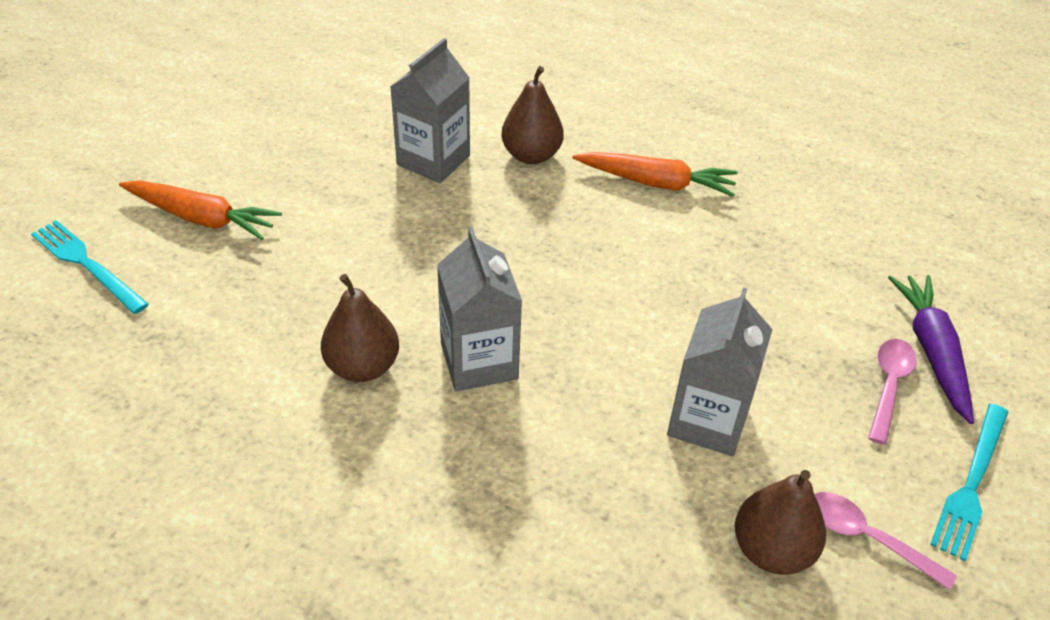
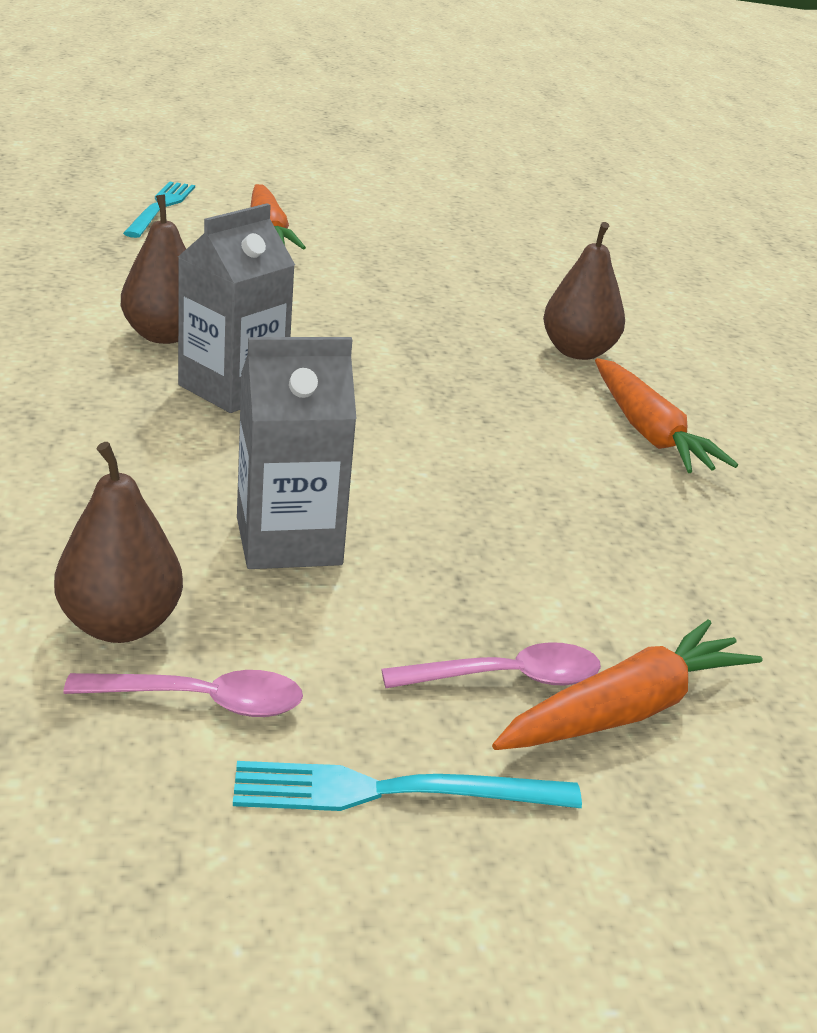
camera: 55 degrees right, 15 degrees down
(433, 160) = (490, 306): grey carton -> none
(866, 537) = (202, 701): pink spoon -> pink spoon turned 90 degrees clockwise
(932, 351) = (625, 710): purple carrot -> orange carrot

